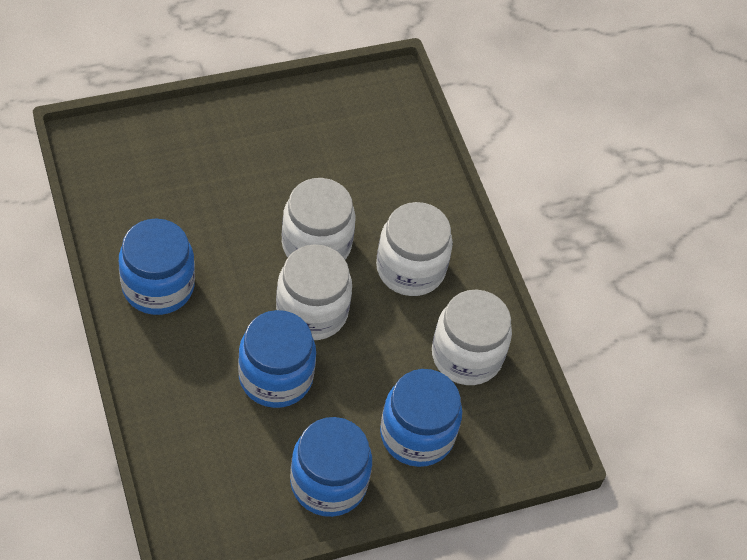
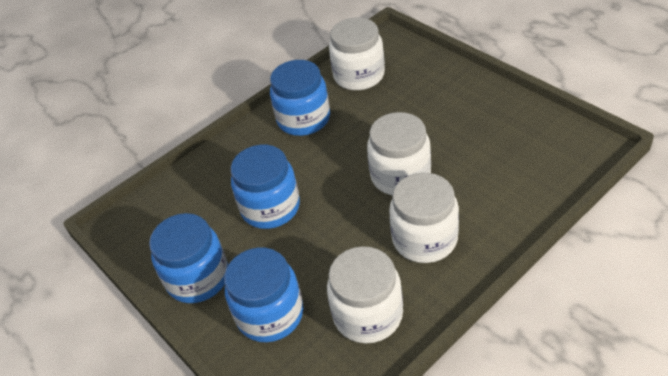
camera: 80 degrees right, 10 degrees down
(312, 311) = (340, 200): white jar -> white jar (359, 75)

